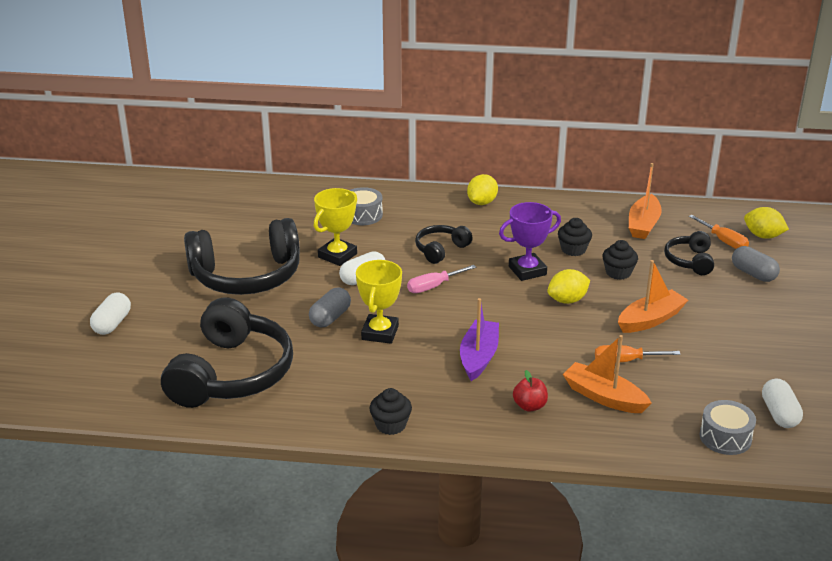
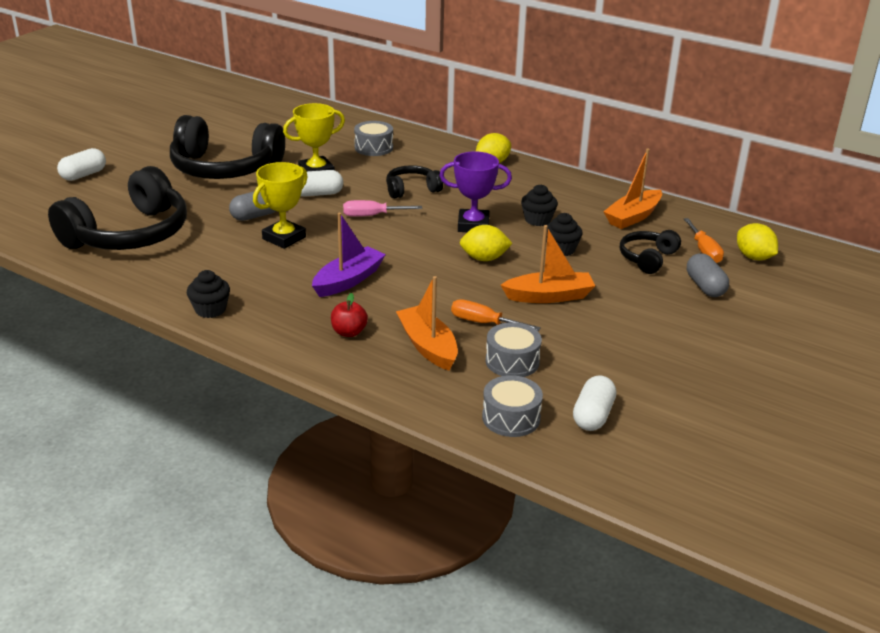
camera: 25 degrees right, 0 degrees up
(679, 388) = (512, 361): none -> grey drum

